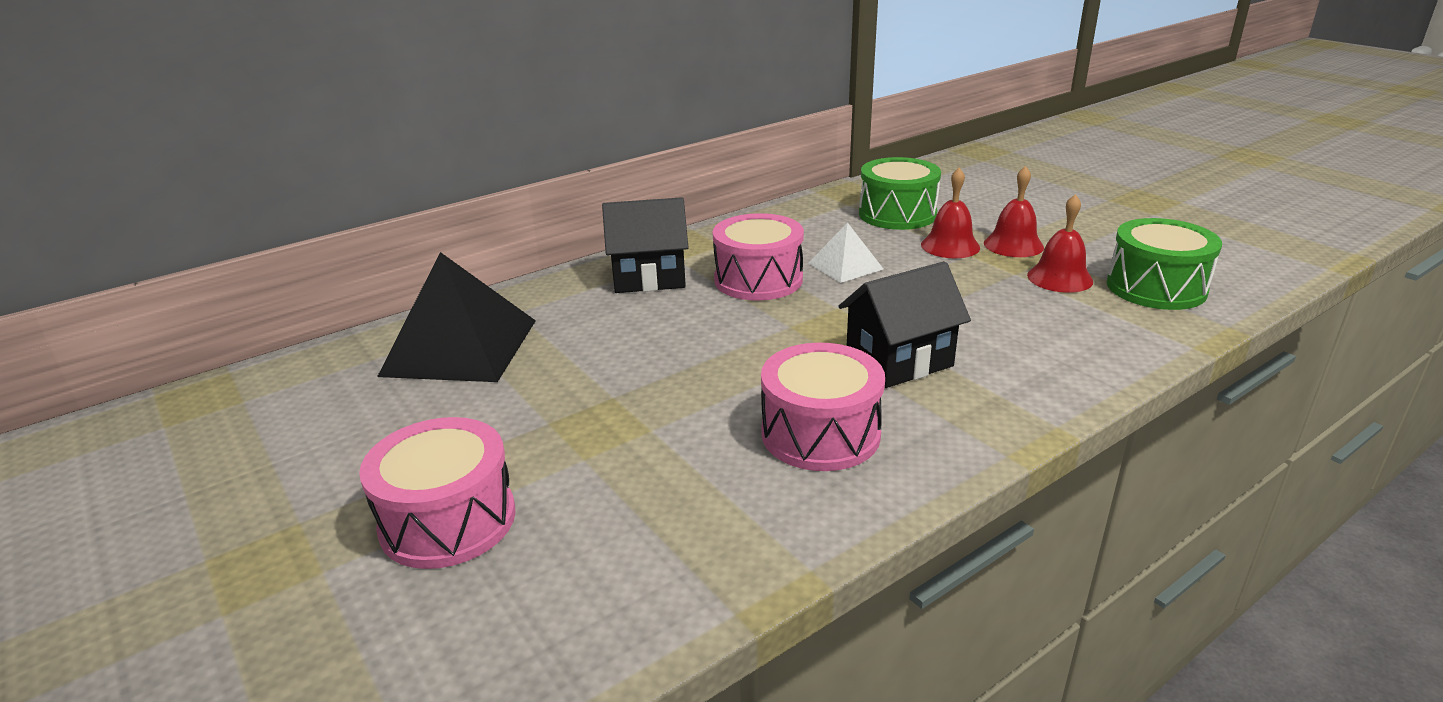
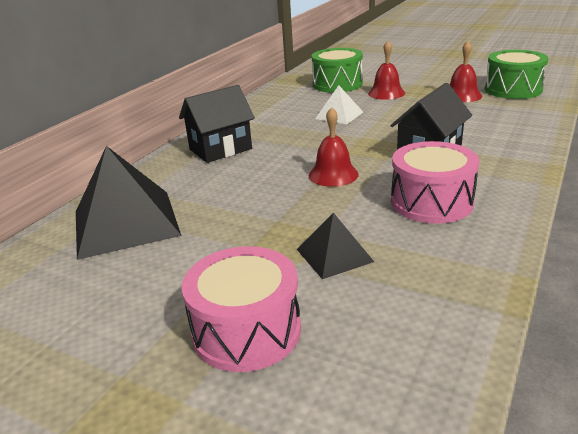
camera: 25 degrees left, 0 degrees up
(627, 465) = (334, 255): none -> black pyramid
(758, 280) = (294, 134): pink drum -> none
(1013, 245) = (419, 85): red bell -> red bell (333, 174)

